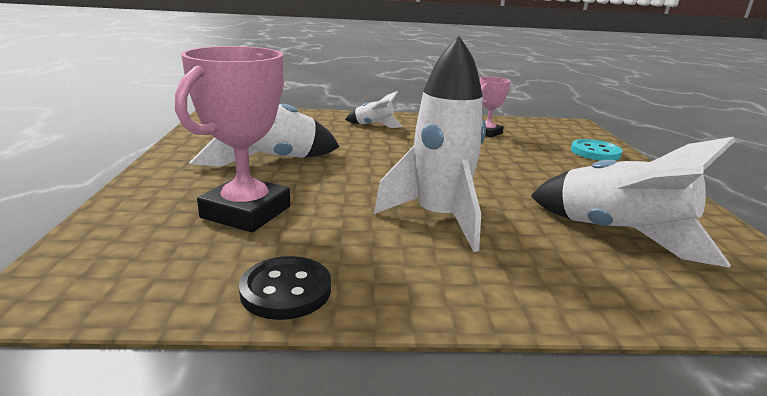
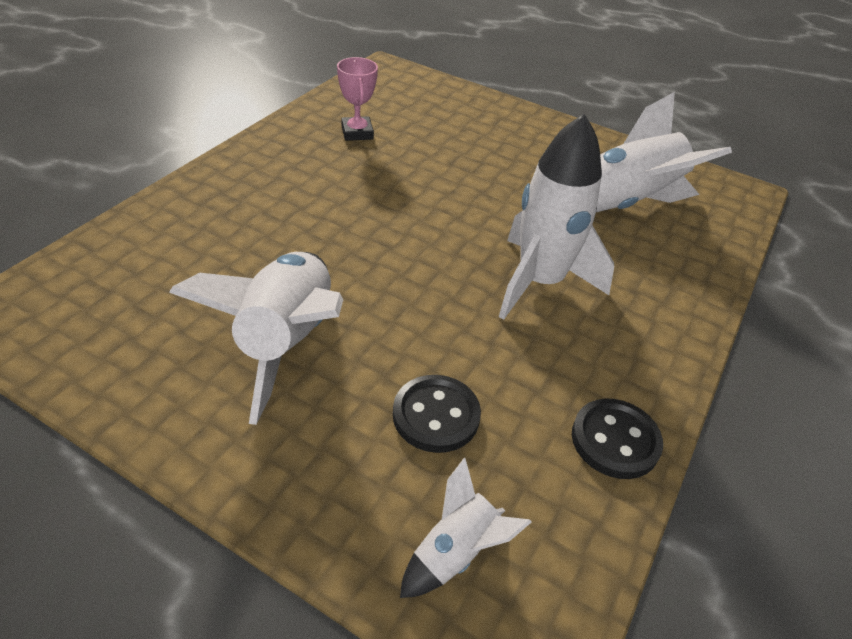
camera: 60 degrees left, 20 degrees up
(246, 212) = (436, 415): pink trophy -> black button
(374, 125) = (245, 196): white rocket -> white rocket (455, 552)
(595, 152) = (467, 108): turquoise button -> none

